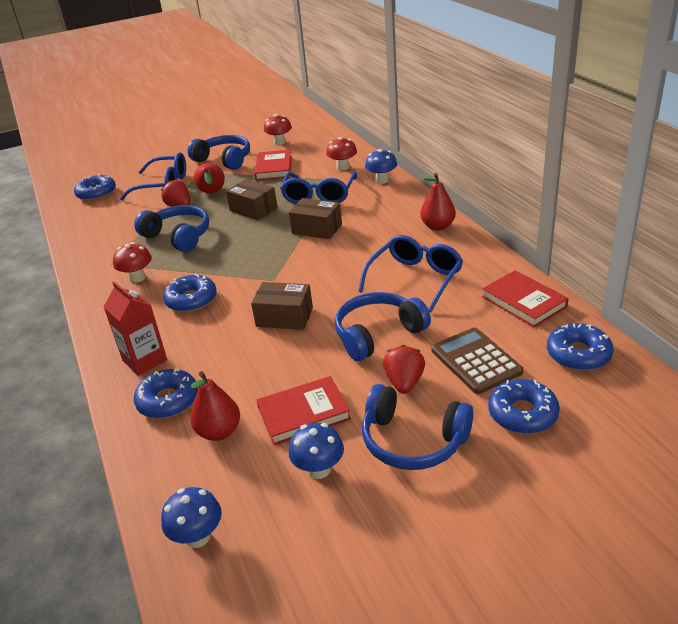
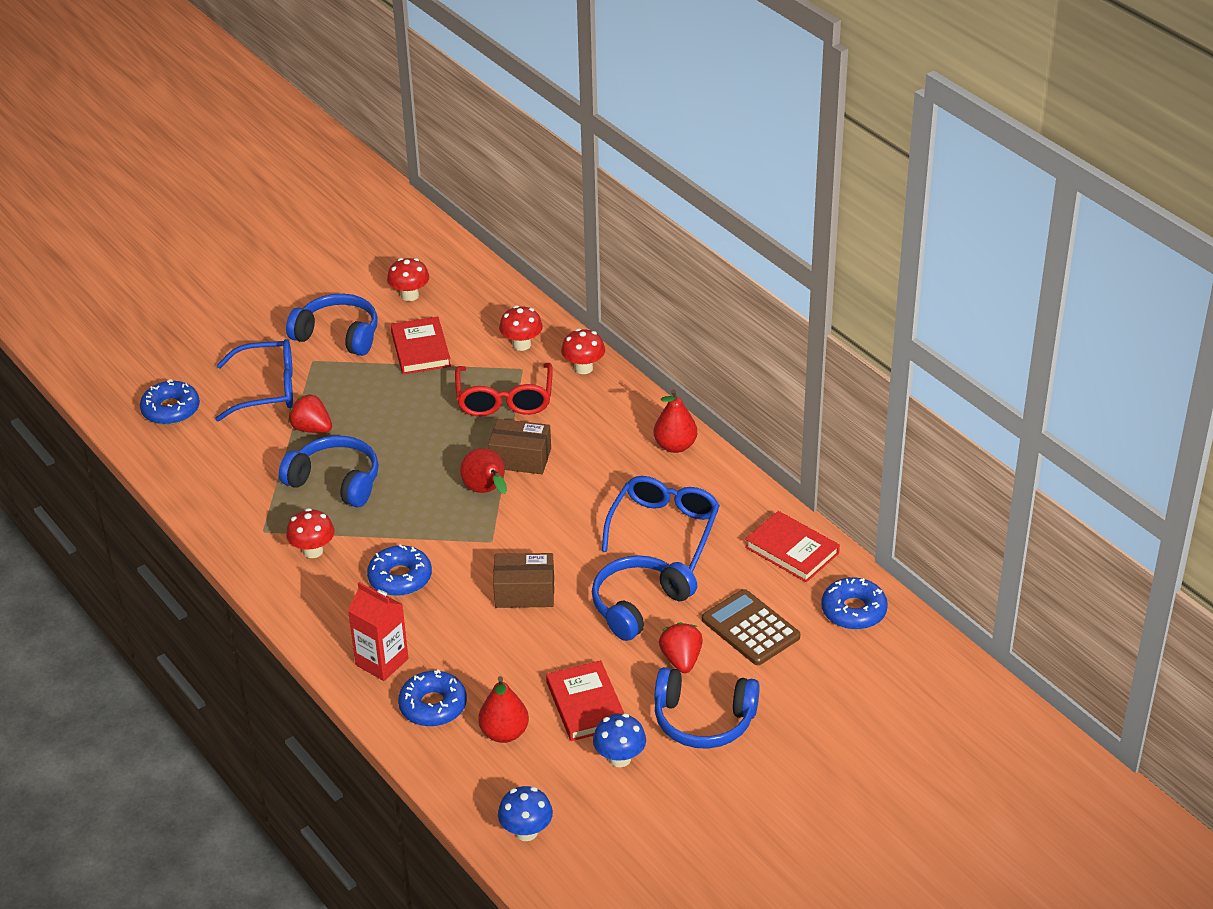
camera: 15 degrees left, 5 degrees up
(212, 193) = (349, 402): red pear -> red pear (486, 491)
(253, 209) = (421, 429): brown box -> none
(303, 413) = (586, 704): red book -> red book turned 75 degrees counterclockwise
(319, 196) = (504, 400): blue glasses -> red glasses
(382, 180) = (583, 368): blue mushroom -> red mushroom
(522, 413) = (804, 681): blue donut -> none

